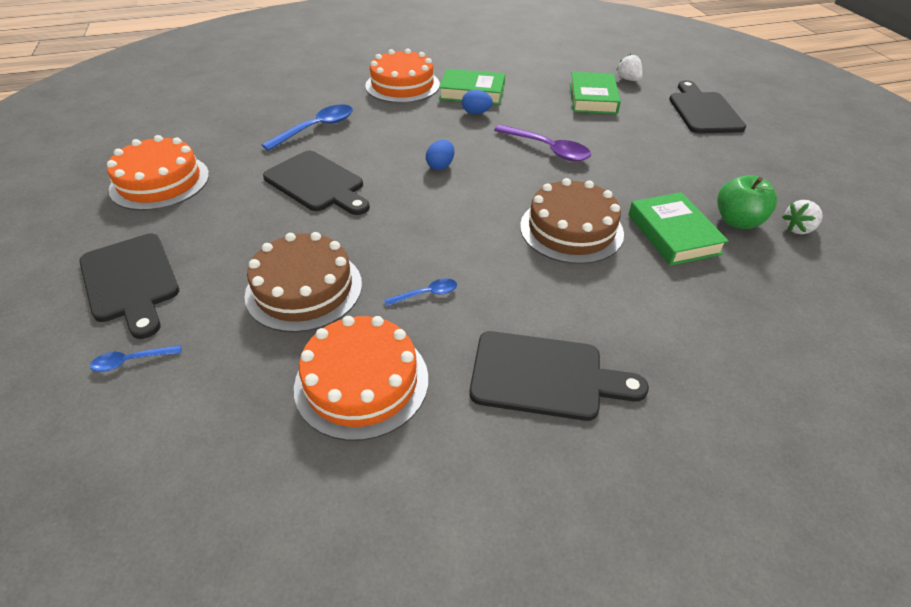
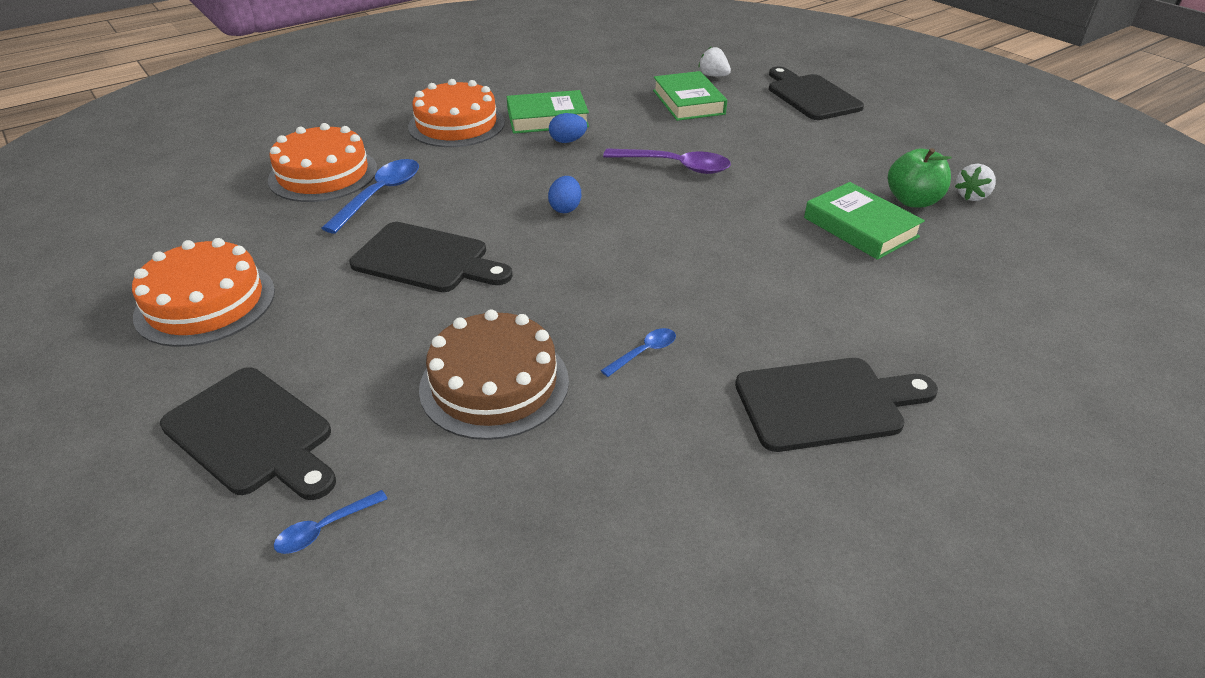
camera: 20 degrees left, 5 degrees down
(361, 382) = (634, 466): orange cake -> orange cake (323, 174)
(571, 229) = (755, 246): brown cake -> none

